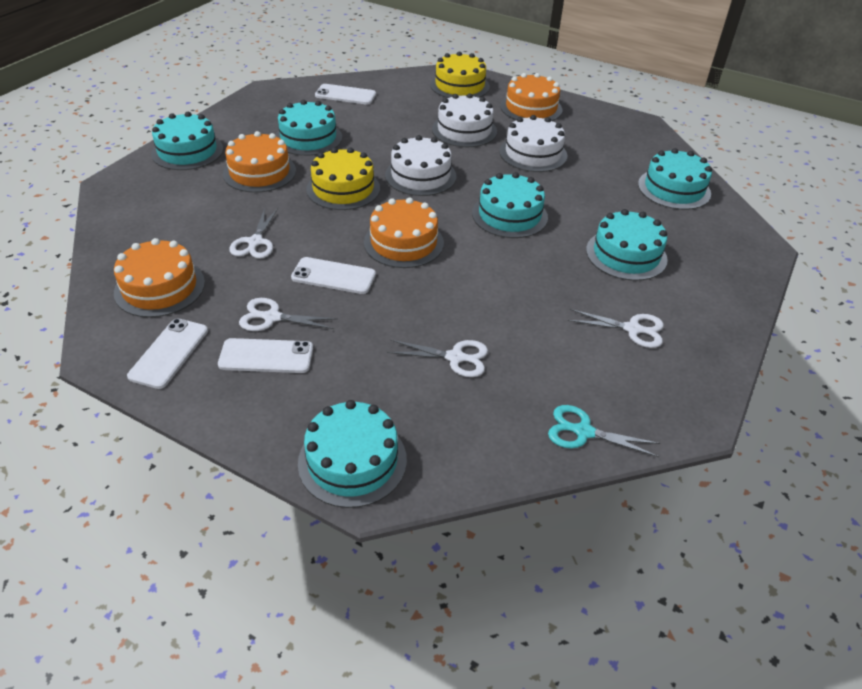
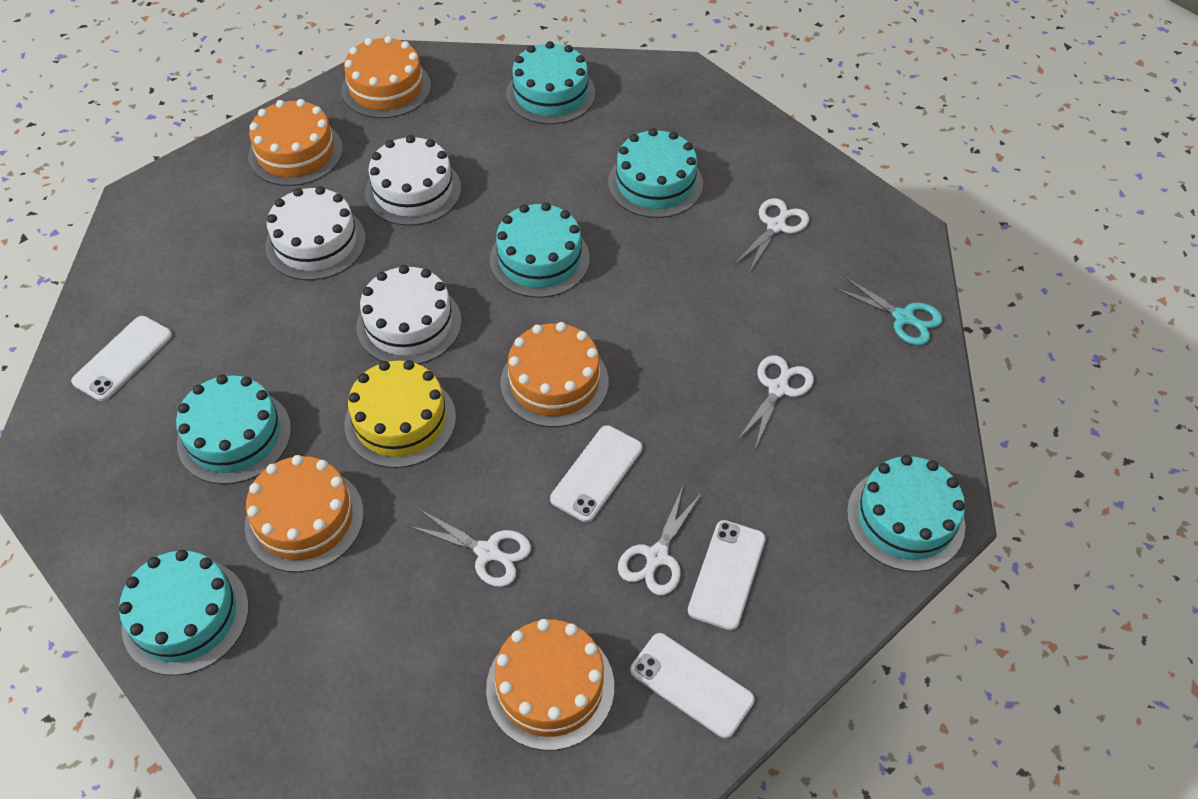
camera: 70 degrees left, 10 degrees up
(459, 85) = (182, 209): yellow cake -> none
(582, 431) = (904, 318): turquoise scissors -> turquoise scissors turned 90 degrees counterclockwise
(614, 125) = (386, 88): none -> orange cake

